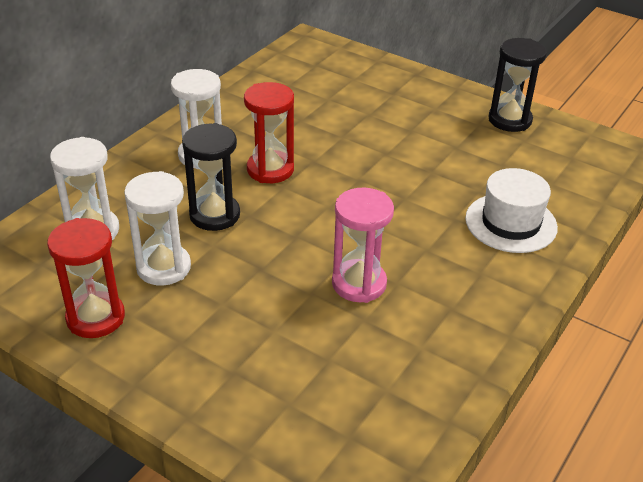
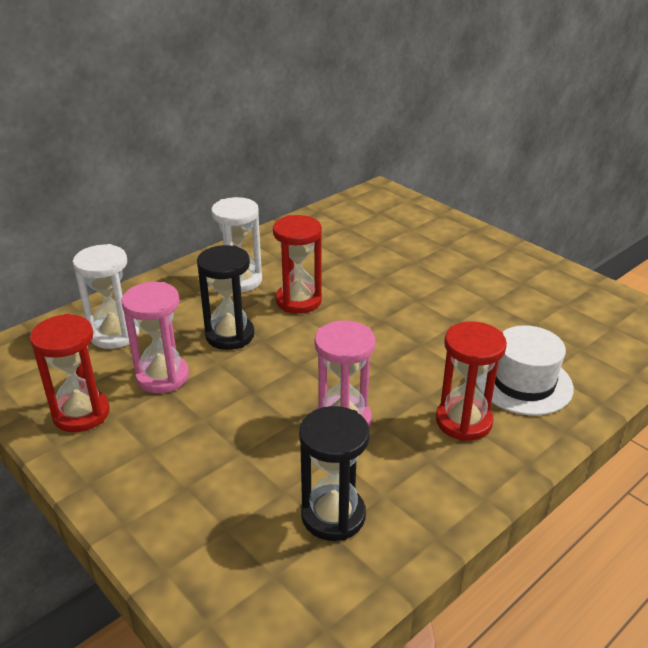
camera: 15 degrees right, 5 degrees down
(163, 267) = (162, 377): white hourglass -> pink hourglass
(469, 267) = (463, 421): none -> red hourglass
(510, 120) = (556, 283): black hourglass -> black hourglass (333, 515)

